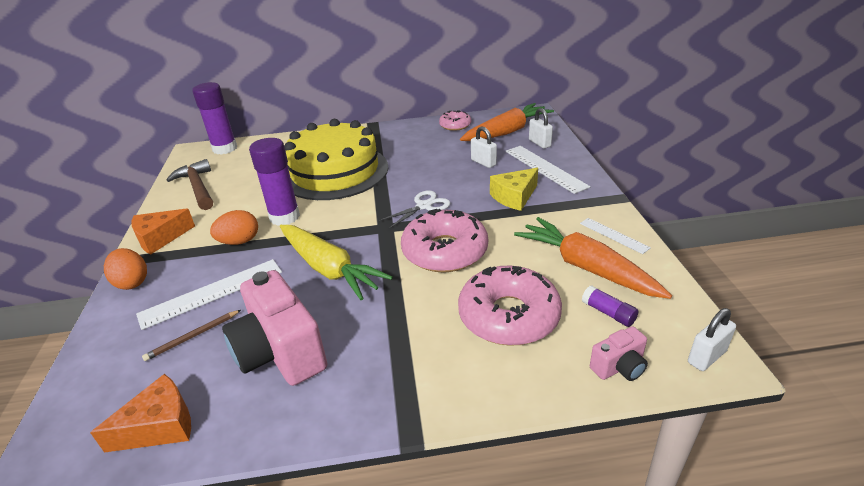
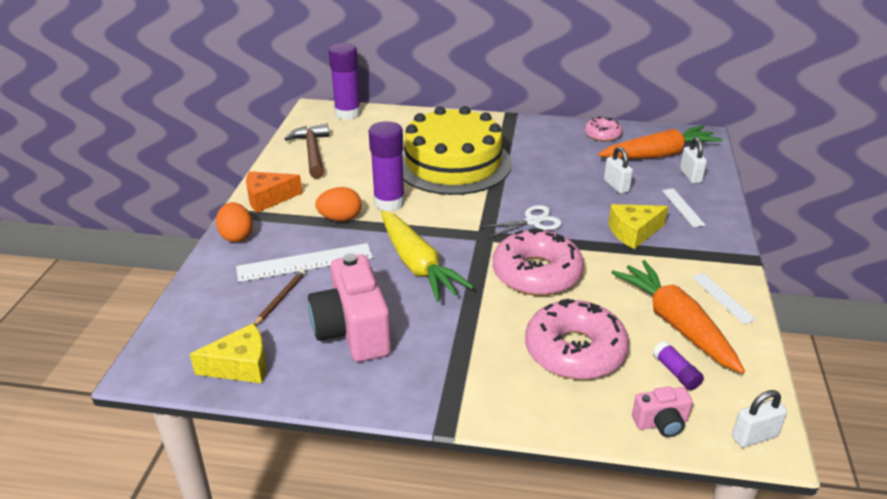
camera: 15 degrees right, 0 degrees up
(160, 426) = (241, 366): orange cheese -> yellow cheese
(193, 337) = (280, 298): brown pencil -> brown pencil turned 135 degrees clockwise
(545, 168) = (682, 207): white ruler -> white ruler, size x0.57

